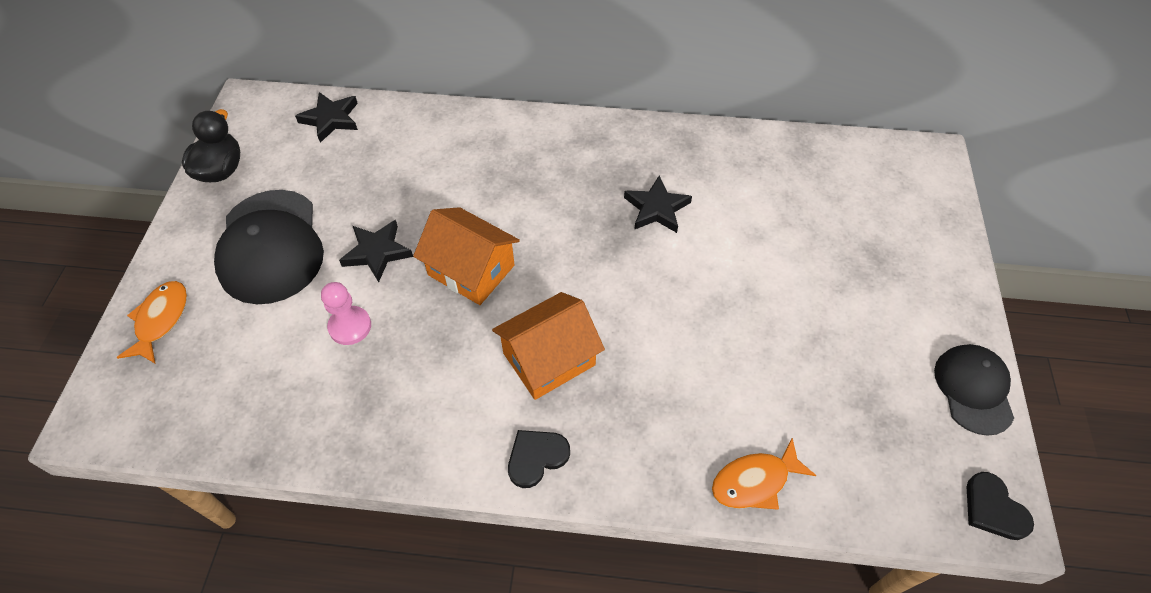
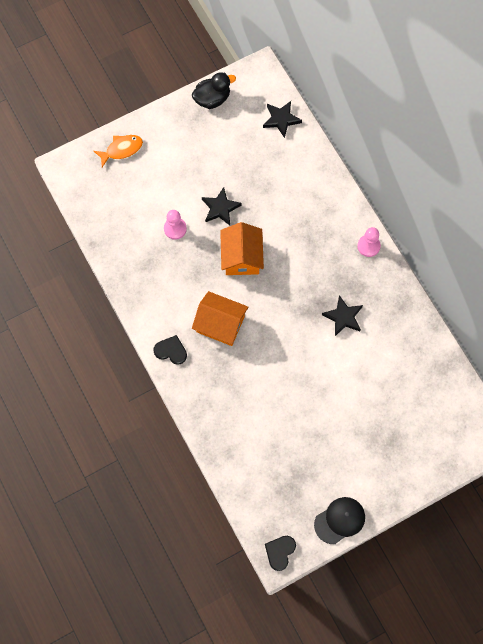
camera: 55 degrees right, 15 degrees up
(270, 247) = (189, 160): black cap -> none
(581, 131) = (368, 246): none -> pink pawn
(755, 481) = (223, 446): orange fish -> none

